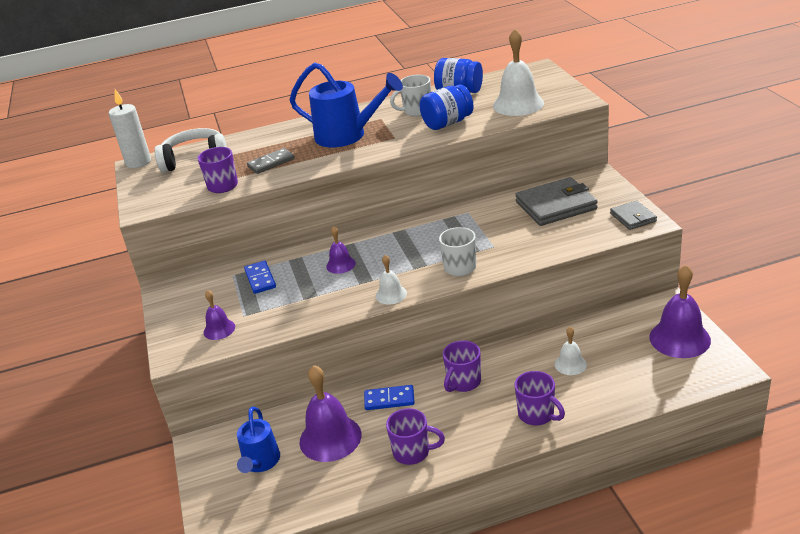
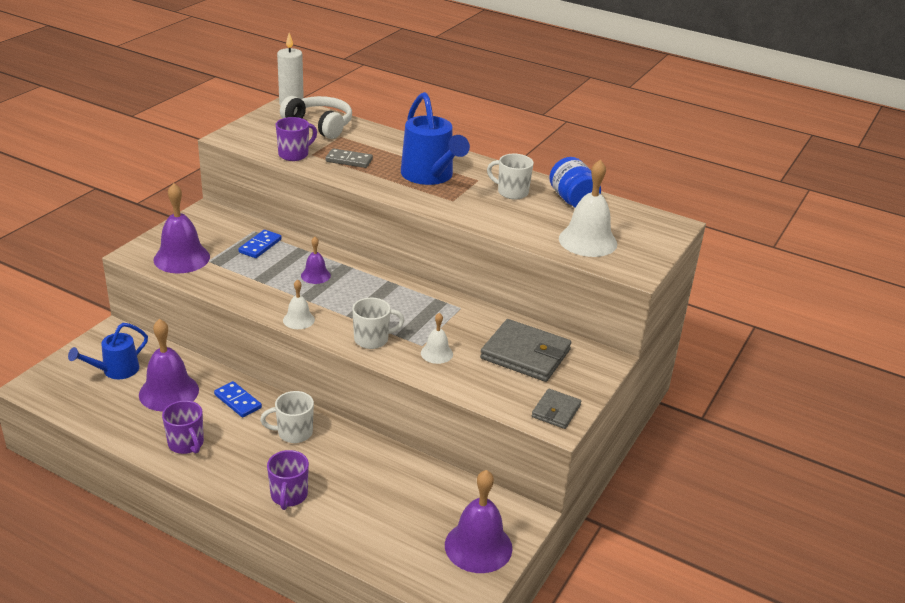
camera: 40 degrees right, 0 degrees up
(219, 329) = (181, 258): purple bell -> purple bell, size x1.88
(447, 123) = (508, 217): blue jar -> none
(463, 382) = (293, 433): purple mug -> white mug
(570, 364) = (374, 487): white bell -> white bell (436, 353)

